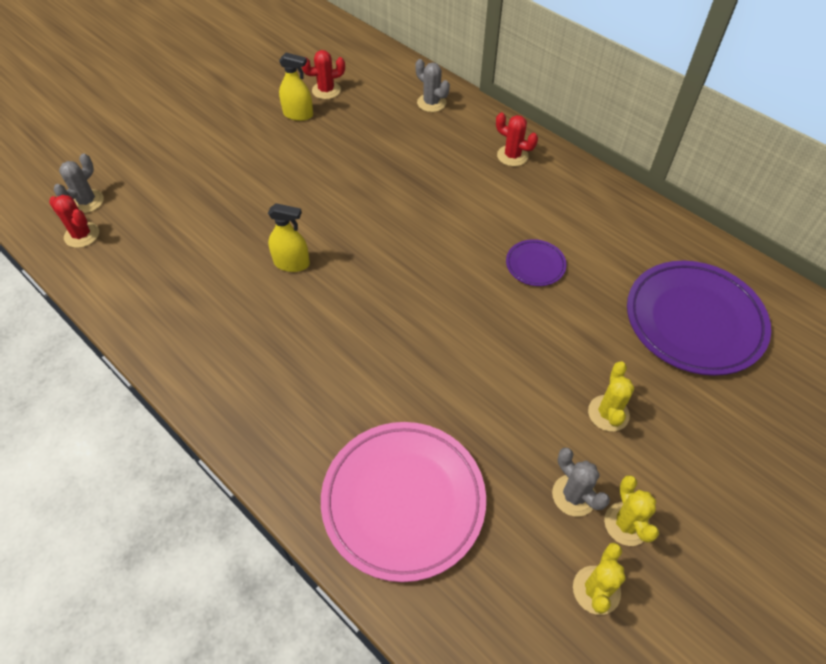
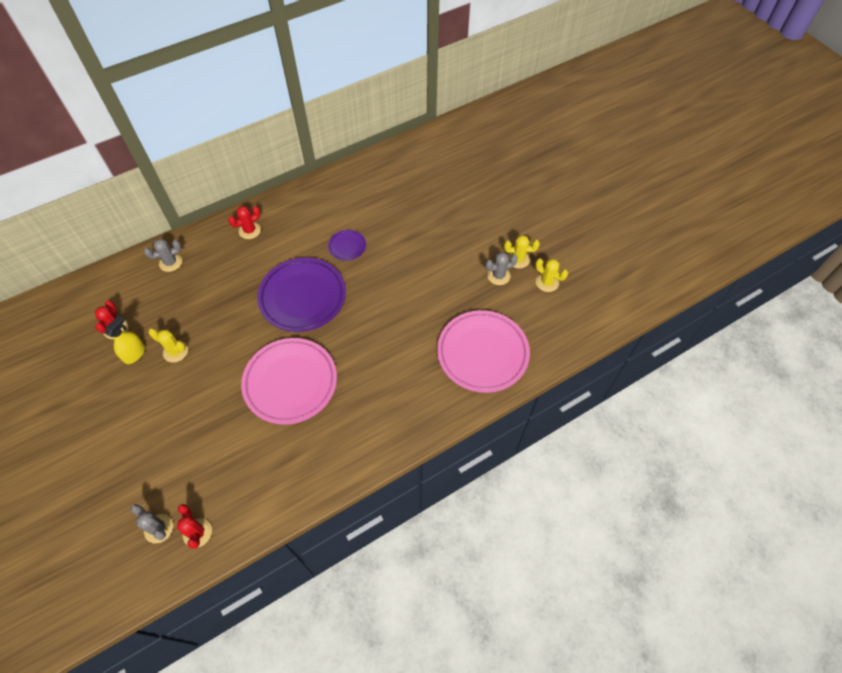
camera: 75 degrees left, 5 degrees up
(82, 235) = (197, 533): red cactus -> red cactus turned 75 degrees counterclockwise
(291, 263) = (290, 382): yellow spray bottle -> pink plate
(608, 413) = (457, 245): yellow cactus -> yellow cactus (175, 351)
(694, 321) = (413, 188): purple plate -> purple plate (302, 297)

